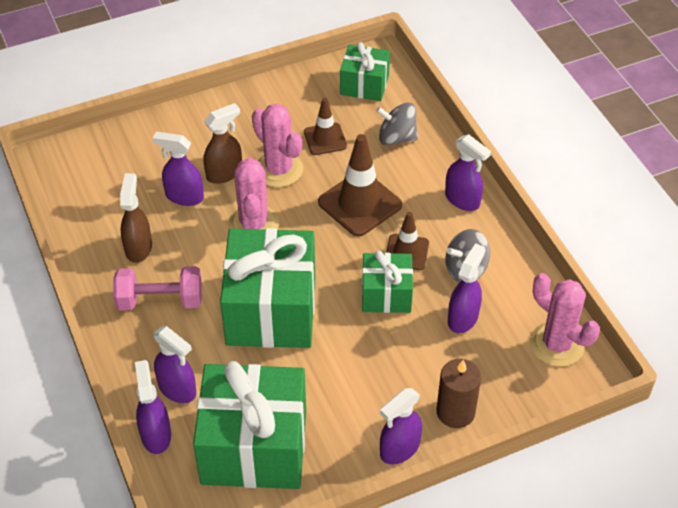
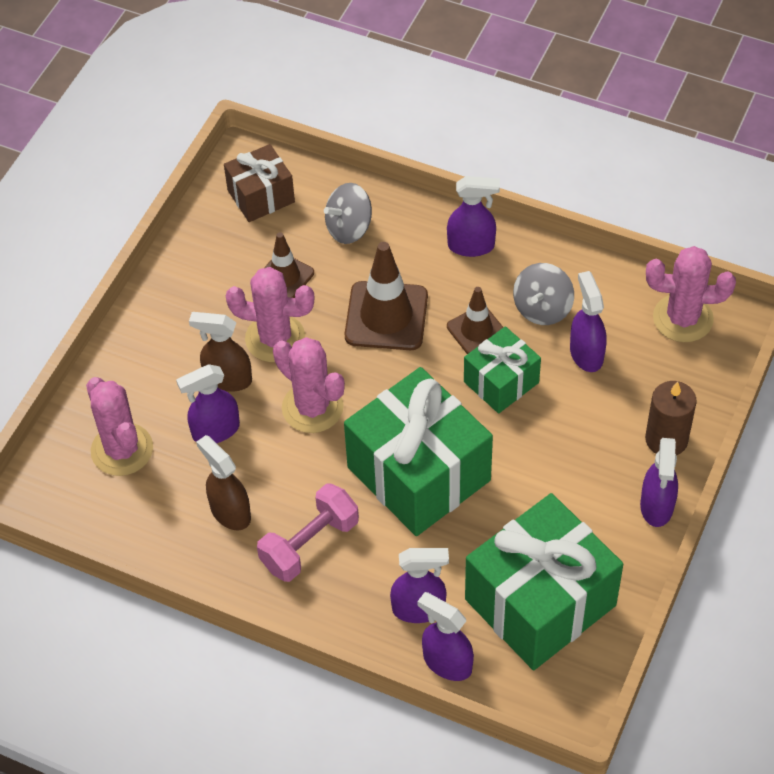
camera: 40 degrees left, 5 degrees up
(122, 169) = (122, 450): none -> pink cactus
(224, 173) = (227, 379): brown spray bottle -> brown spray bottle turned 90 degrees counterclockwise
(364, 85) = (261, 196): green gift -> brown gift

